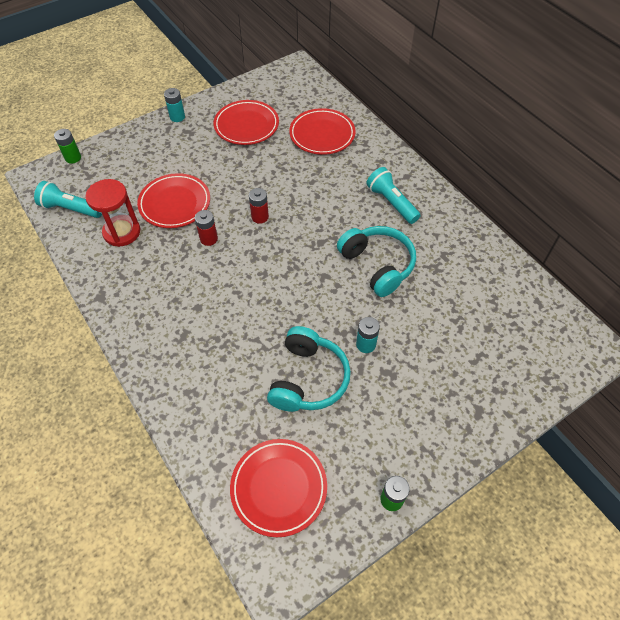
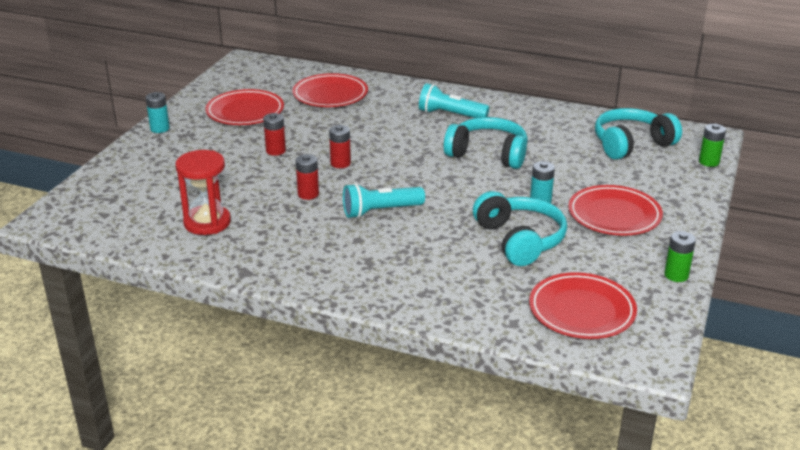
camera: 35 degrees left, 25 degrees down
(71, 209) = (123, 228): turquoise flashlight -> turquoise flashlight (380, 211)
(73, 158) = (73, 193): green battery -> green battery (709, 162)
(175, 203) = (239, 184): red plate -> red plate (614, 215)
(229, 179) = (275, 151): none -> red battery
(510, 318) = (631, 144): none -> turquoise headphones

